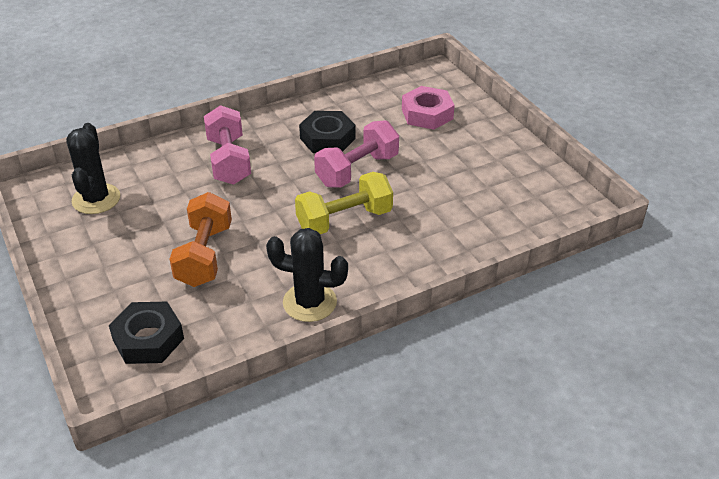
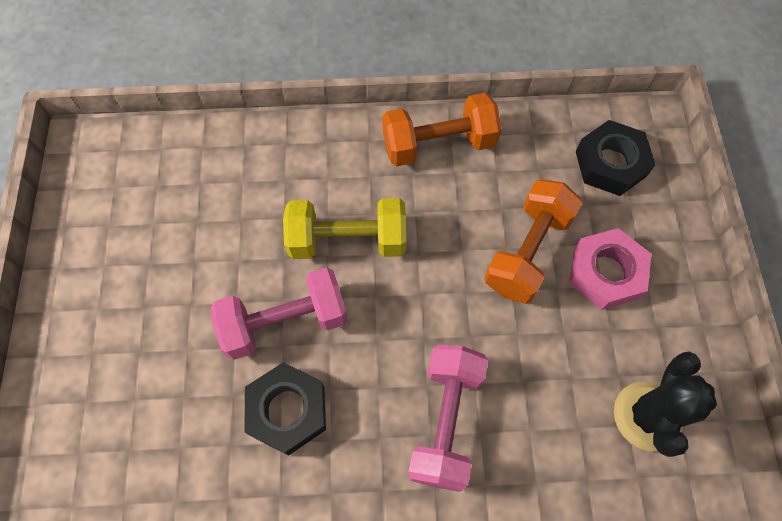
camera: 155 degrees left, 25 degrees up
(309, 302) = (438, 144): black cactus -> orange dumbbell
(427, 114) = (116, 404): pink nut -> pink nut (605, 273)

